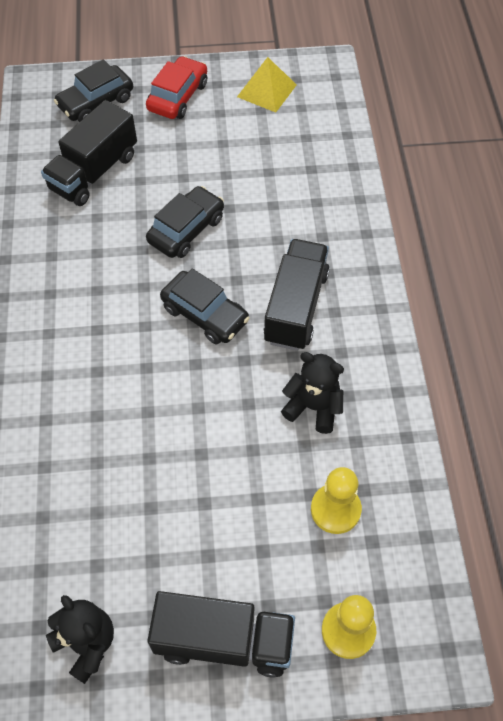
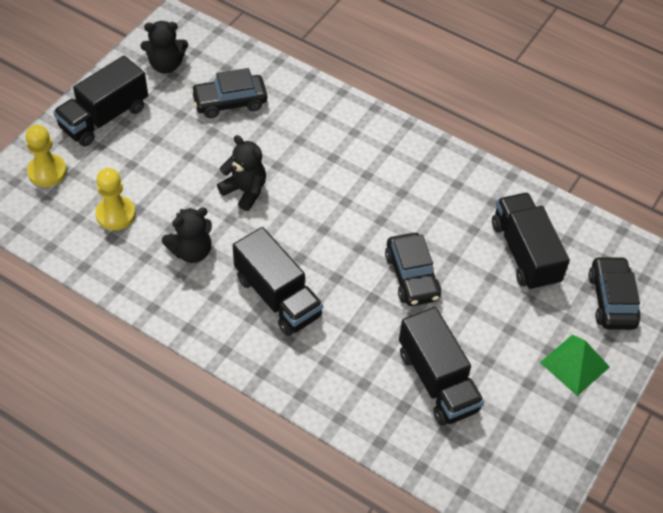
camera: 125 degrees right, 5 degrees down
(178, 96) = (574, 364): red car -> green pyramid
(204, 416) = (245, 191): none -> black teddy bear
(205, 314) = (323, 239): black car -> black car (230, 102)
(266, 90) = (530, 441): yellow pyramid -> none
(270, 161) = (437, 381): none -> black truck

